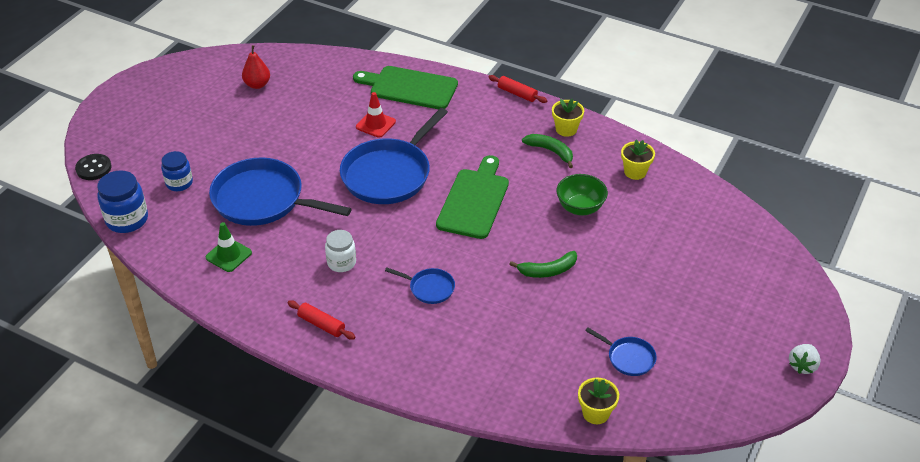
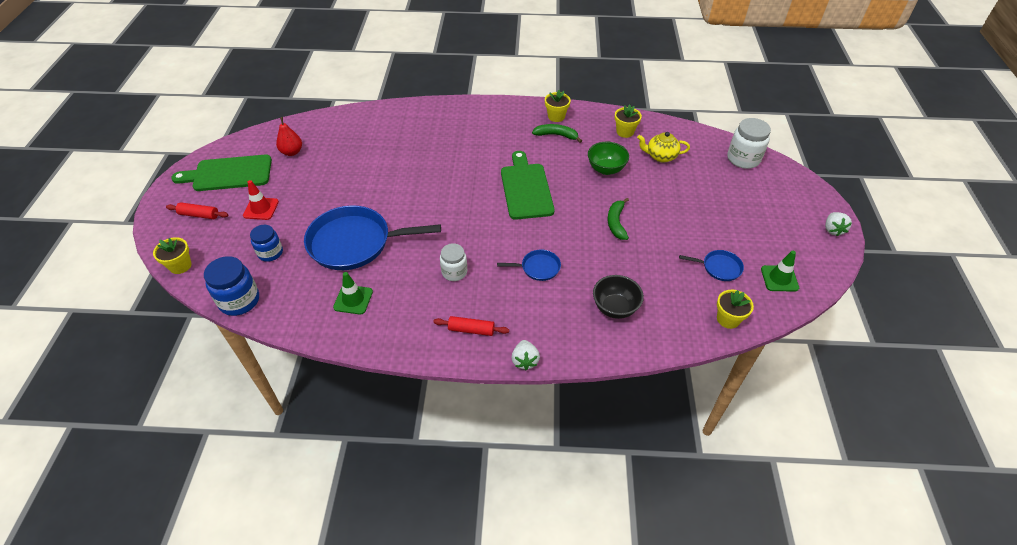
camera: 25 degrees left, 5 degrees up
(93, 168) = (180, 266): black button -> yellow flower pot
(354, 373) = (525, 361): none -> white strawberry
(375, 124) = (410, 154): red traffic cone -> red traffic cone (261, 209)
(389, 174) = (446, 189): blue pan -> none
(409, 87) = (419, 119): green cutting board -> green cutting board (229, 174)
(481, 357) = (615, 308): none -> black bowl
(517, 94) = (503, 101): red rolling pin -> red rolling pin (199, 215)
(548, 270) = (616, 223): green banana -> green banana turned 135 degrees clockwise
(656, 214) = (660, 156): none -> yellow teapot
(690, 394) = (779, 278): none -> green traffic cone
(757, 249) = (743, 159): none -> white jar

